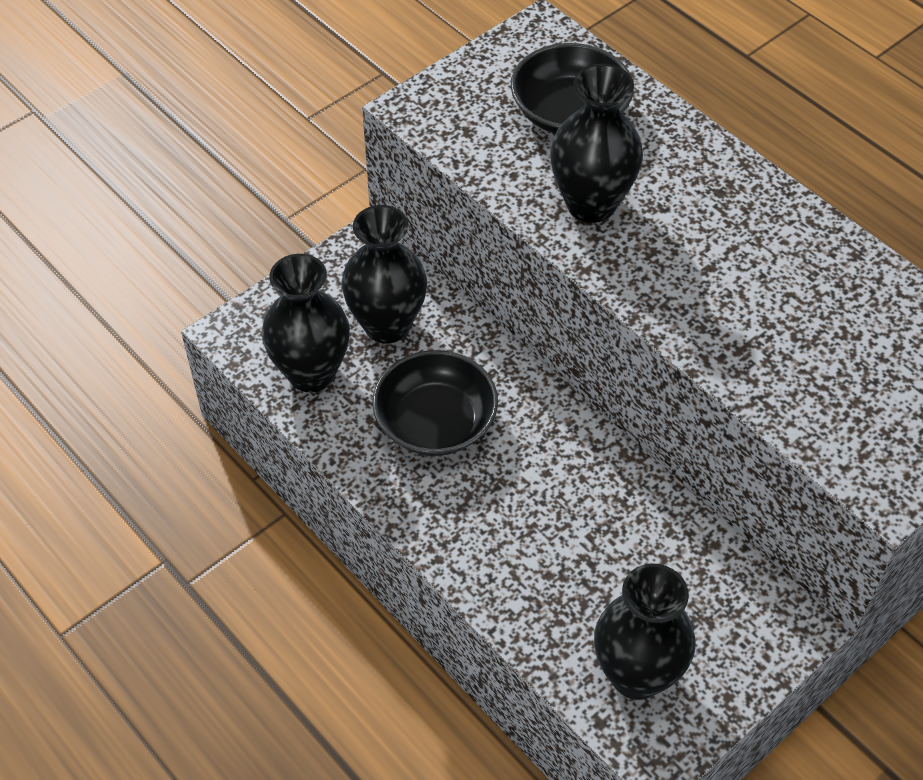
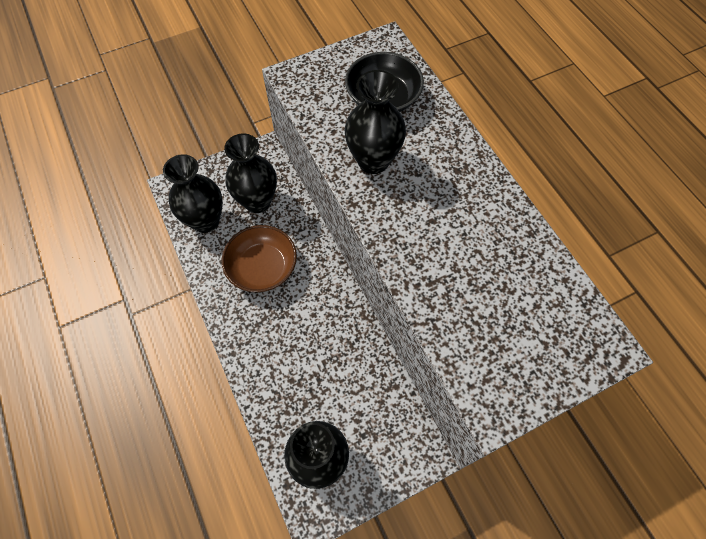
camera: 15 degrees right, 10 degrees up
(435, 422) = (262, 267): black bowl -> brown bowl

